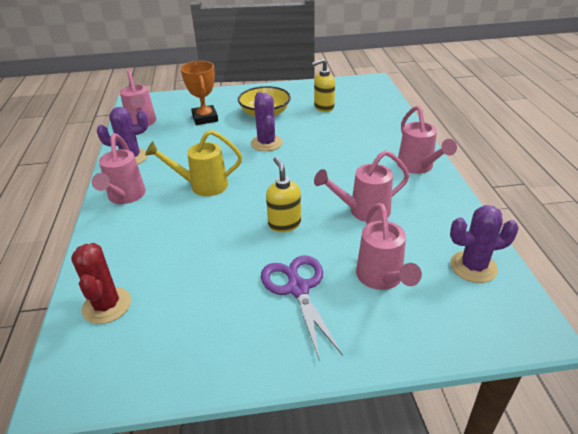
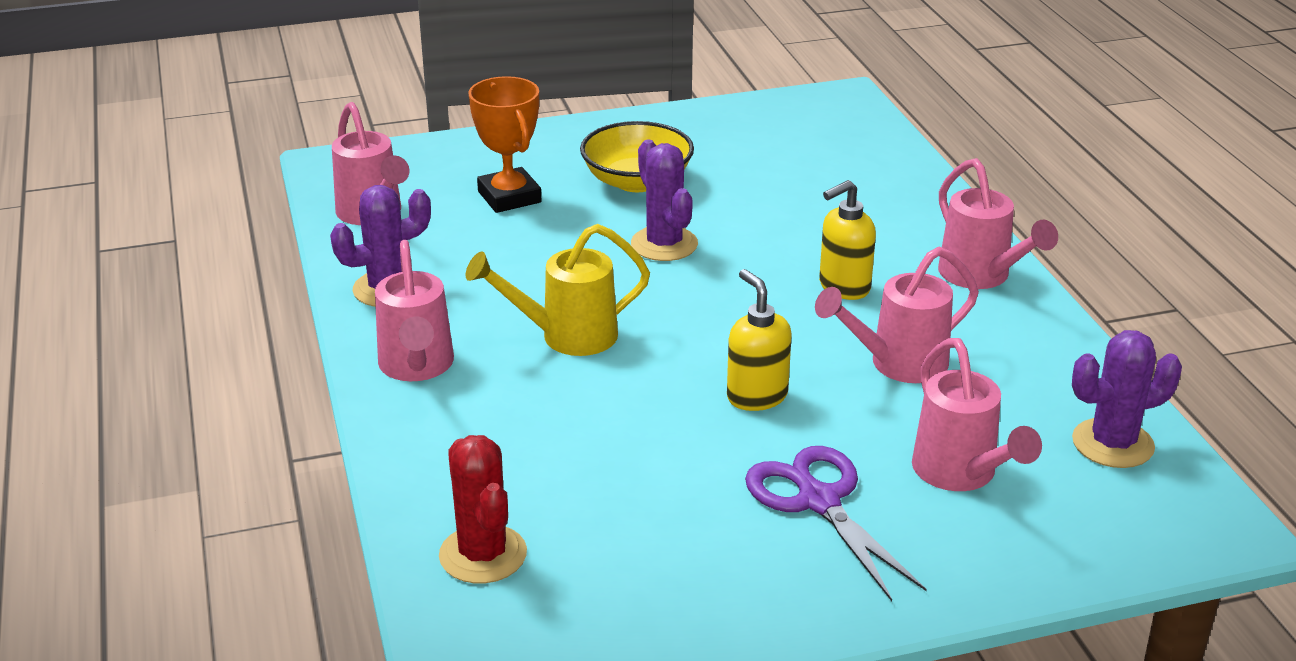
camera: 10 degrees left, 5 degrees down
(323, 107) = (758, 162): yellow soap dispenser -> yellow soap dispenser (843, 287)

